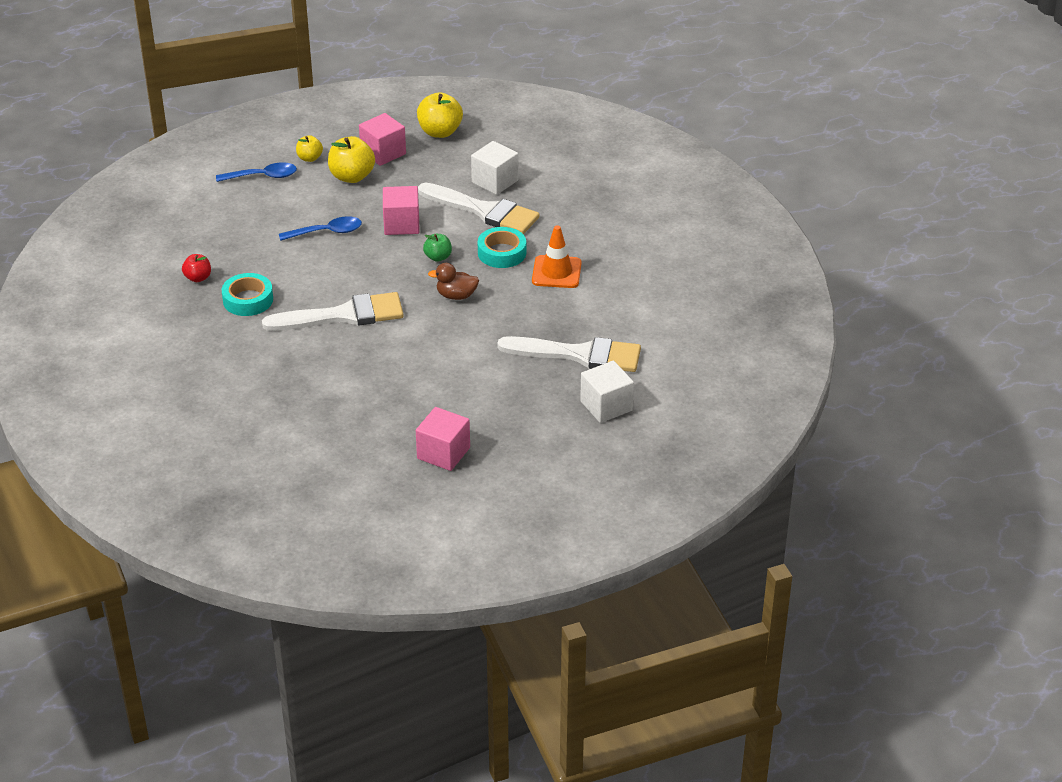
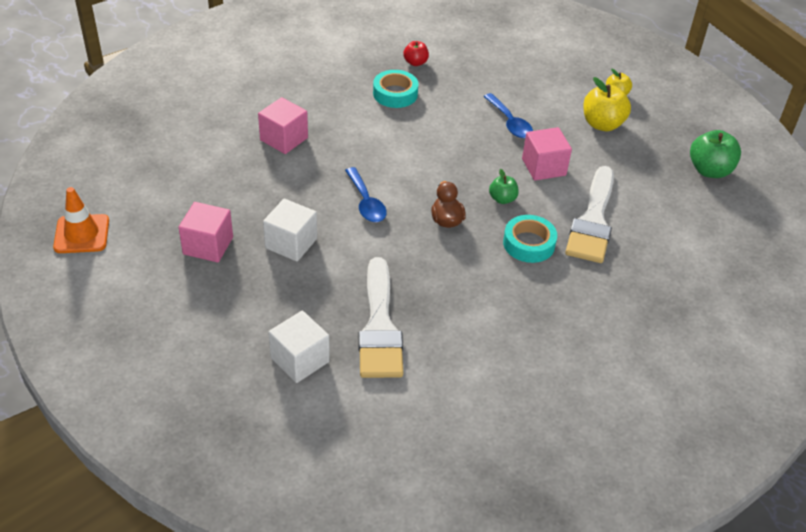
camera: 75 degrees right, 5 degrees up
(263, 176) = (574, 73): blue spoon -> blue spoon (366, 202)
(343, 315) = (392, 152): white brush -> none
(383, 153) = (651, 138): pink cube -> pink cube (284, 139)
(440, 132) = (709, 170): yellow apple -> green apple
(495, 181) = (647, 222): white cube -> white cube (291, 243)
(556, 272) = (513, 290): orange traffic cone -> orange traffic cone (82, 234)

